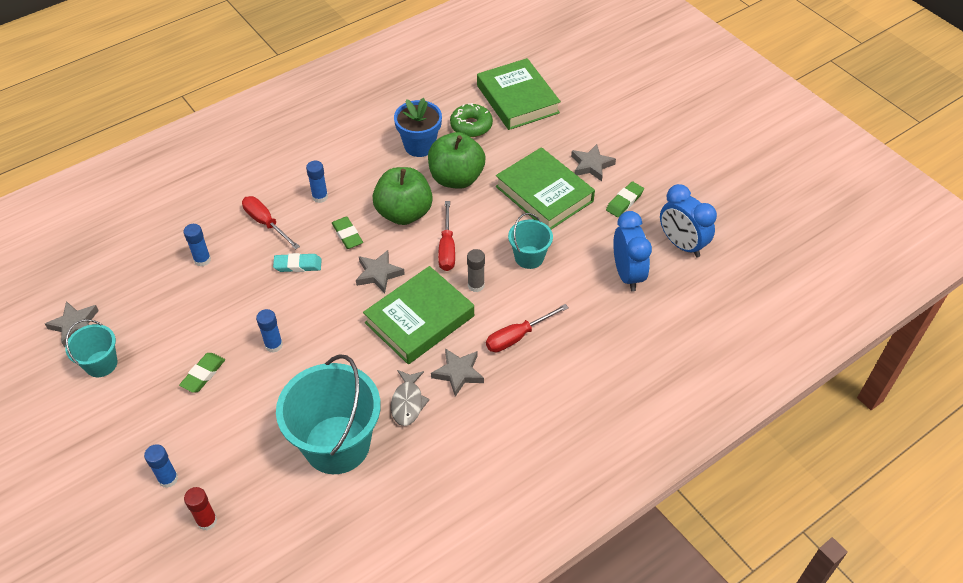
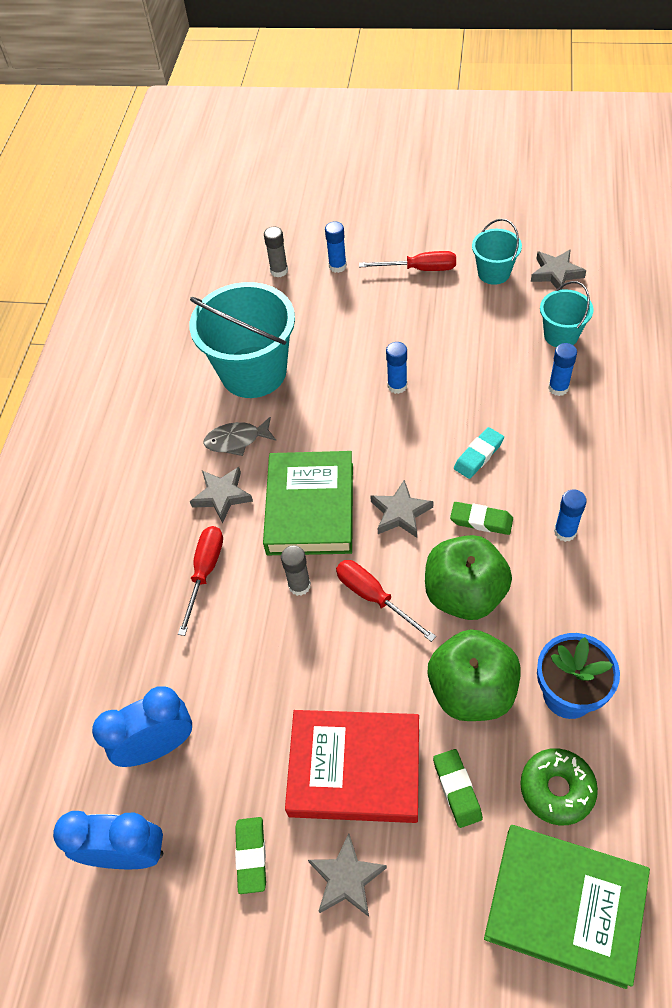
camera: 140 degrees right, 5 degrees up
(203, 374) = (415, 327): green eraser -> green eraser (457, 789)
(207, 521) = (279, 271): red glue stick -> grey glue stick
(266, 223) = (566, 462): red screwdriver -> red screwdriver (420, 269)
(408, 402) = (237, 440): grey fish -> grey fish turned 60 degrees counterclockwise
(529, 257) = (282, 666): turquoise bucket -> turquoise bucket (561, 335)
(544, 194) = (354, 769): green book -> red book
(627, 274) = (158, 745): blue clock -> blue clock turned 120 degrees clockwise

